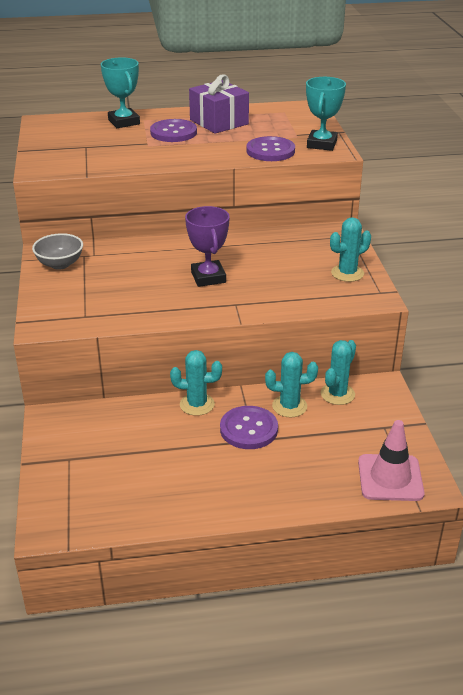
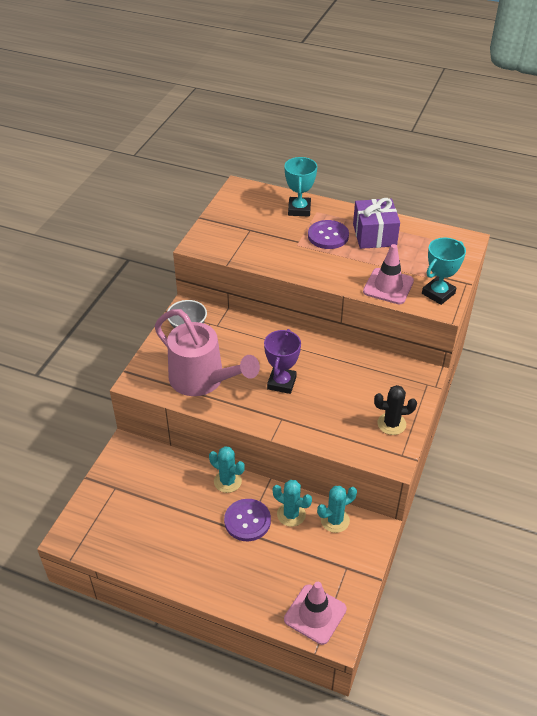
camera: 30 degrees right, 10 degrees up
(120, 301) = (203, 380): none -> pink watering can
(270, 151) = (388, 286): purple button -> pink traffic cone
(347, 273) = (391, 424): turquoise cactus -> black cactus

